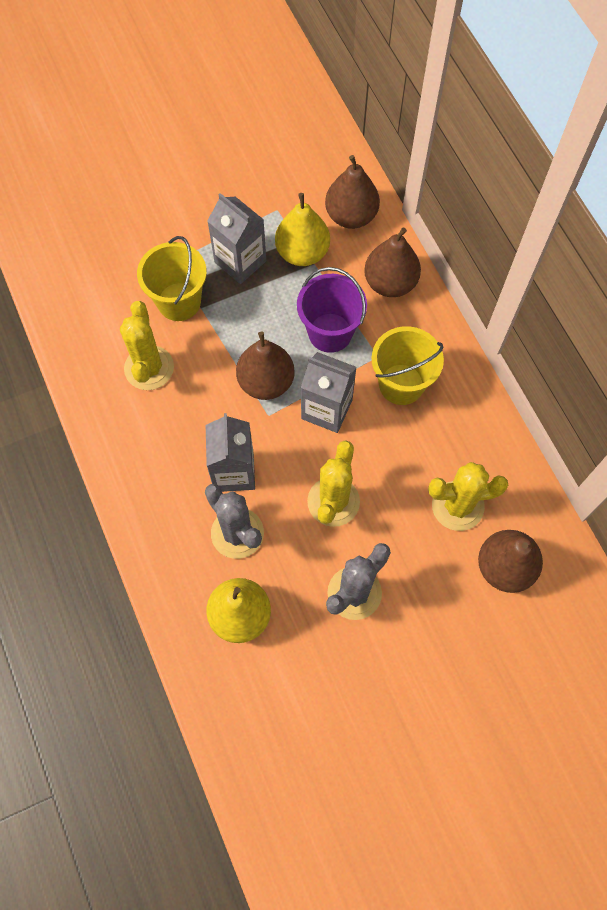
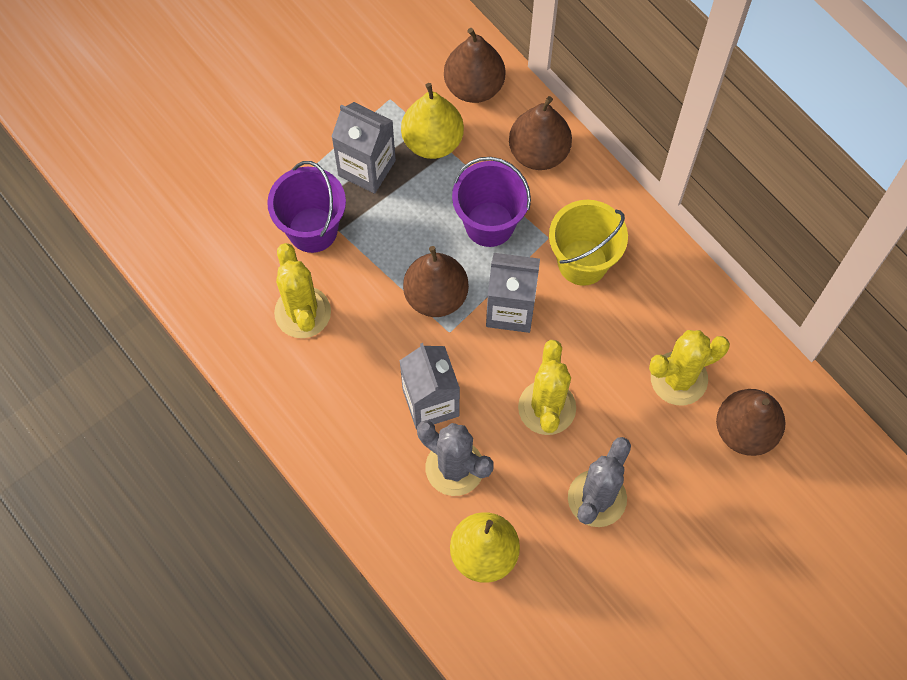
camera: 15 degrees left, 0 degrees up
(179, 301) = (312, 230): yellow bucket -> purple bucket

